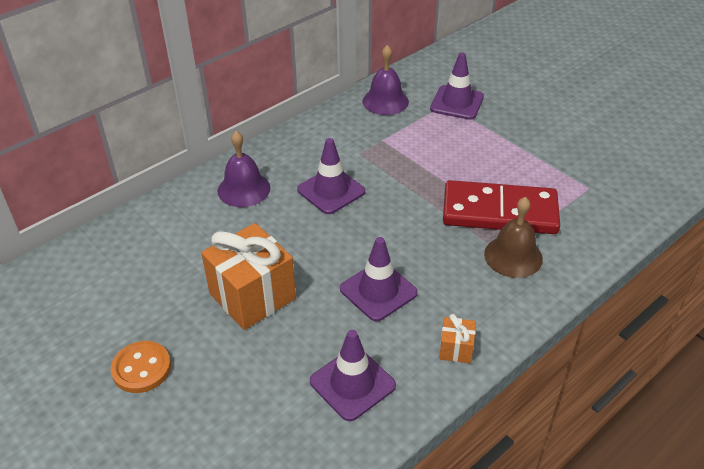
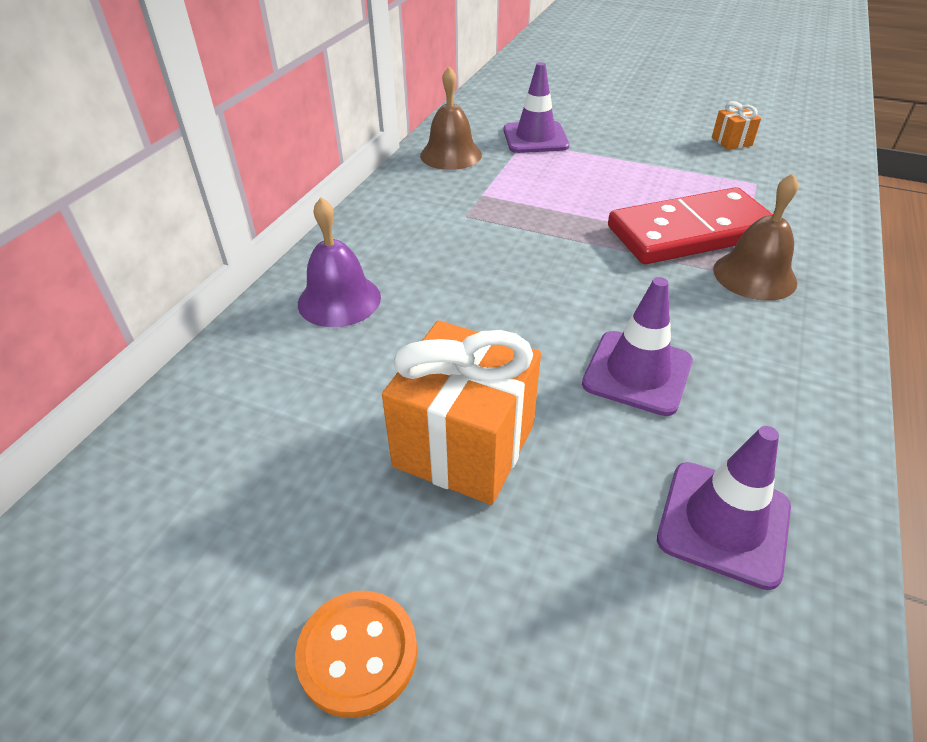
camera: 25 degrees left, 0 degrees up
(331, 191) = (465, 267): purple traffic cone -> none
(385, 101) = (451, 155): purple bell -> brown bell
(456, 349) = (806, 413): orange gift -> orange gift (731, 141)

